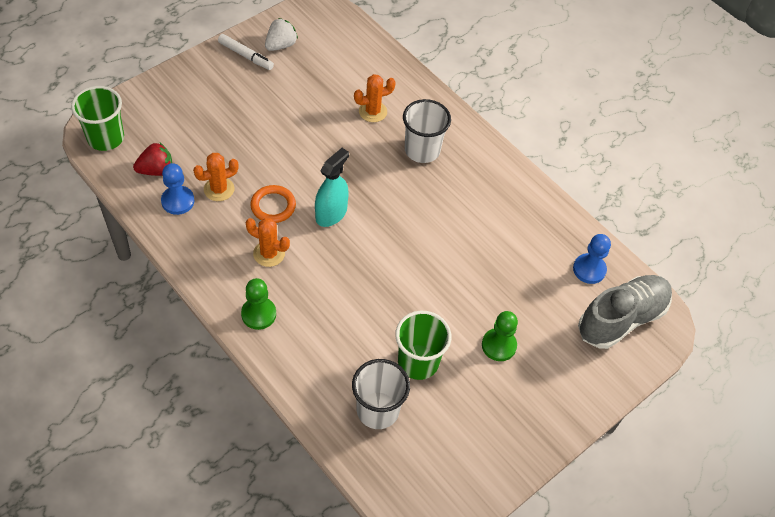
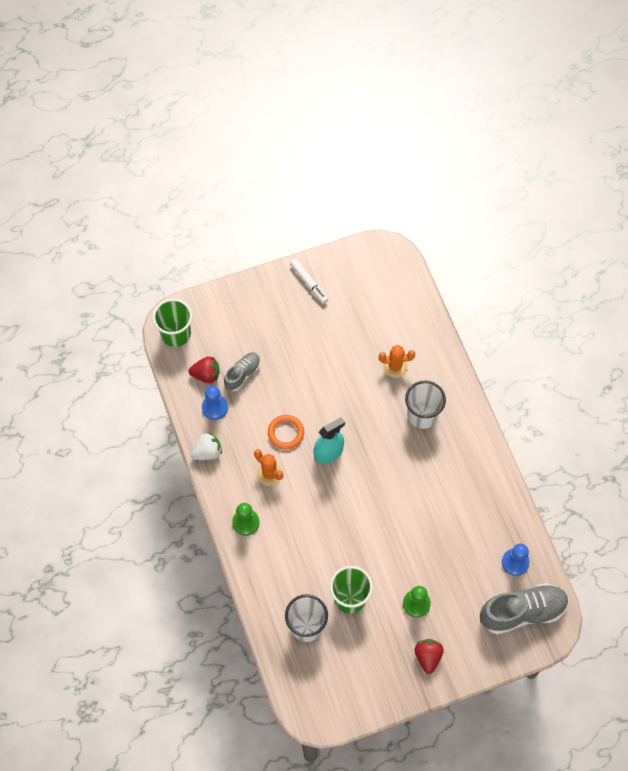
camera: 25 degrees right, 10 degrees up
(200, 159) = (242, 374): none -> grey shoe
(219, 189) = (249, 406): orange cactus -> none
(281, 45) = (341, 280): white strawberry -> white strawberry (207, 452)
(538, 401) = (428, 657): none -> red strawberry

